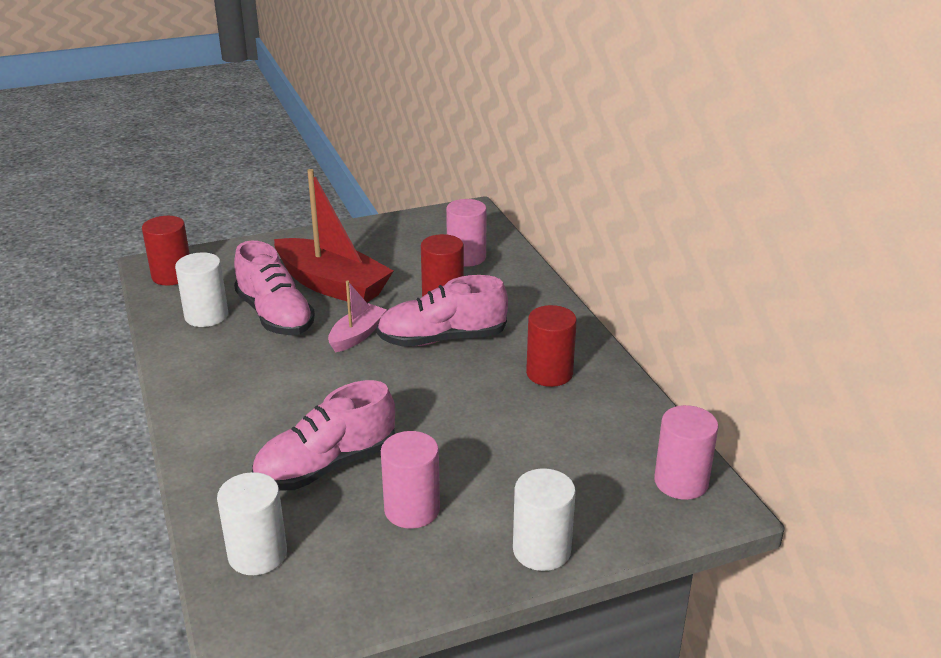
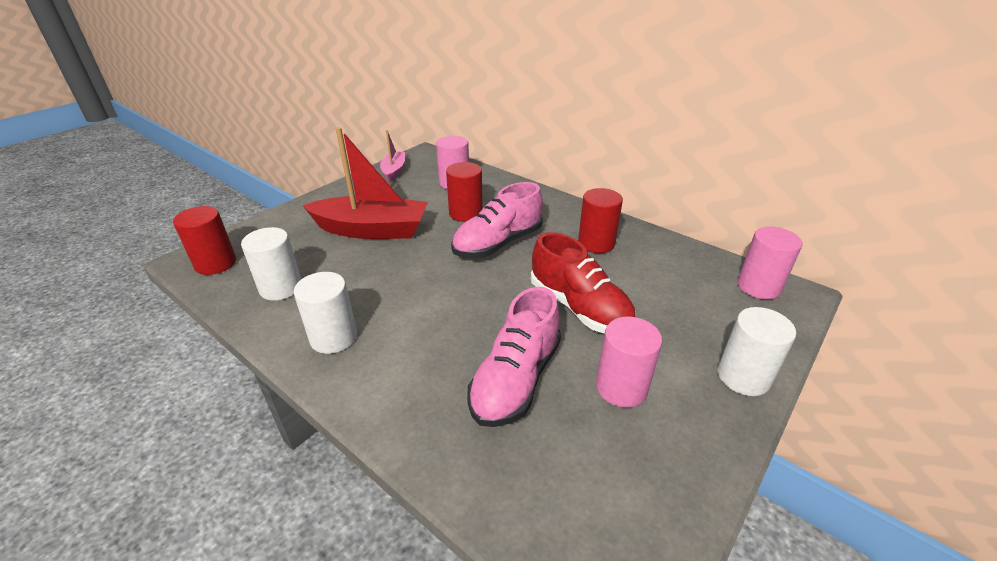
camera: 30 degrees left, 5 degrees up
(257, 554) = (542, 497): white cylinder -> white cylinder (333, 337)
(275, 315) = (346, 268): pink shoe -> none
(357, 335) = (431, 261): pink boat -> pink boat (394, 171)
(454, 429) = (579, 308): none -> red shoe

